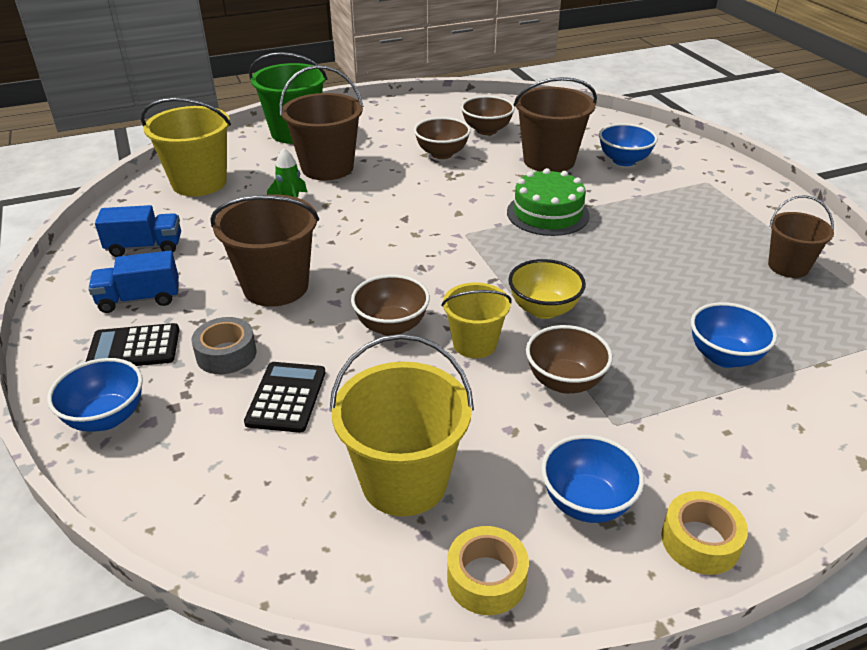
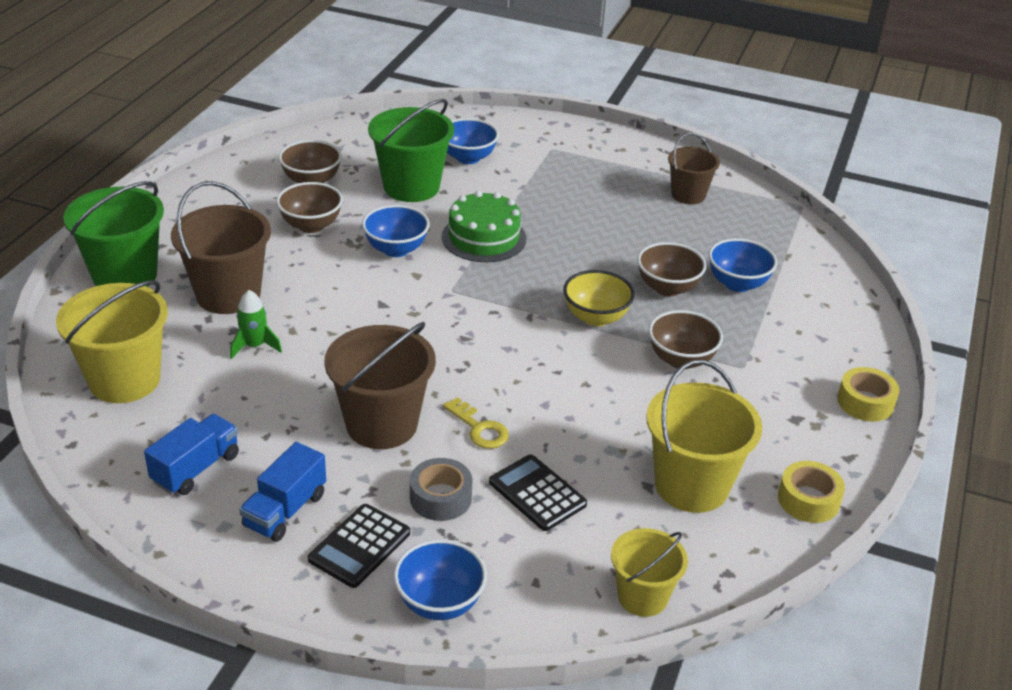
camera: 50 degrees left, 0 degrees up
(327, 329) = (479, 428): none -> yellow key
(391, 326) = (520, 396): brown bowl -> brown bowl (667, 288)
(474, 344) = (592, 371): yellow bucket -> yellow bucket (642, 597)
(549, 160) = (411, 187): brown bucket -> green bucket
(586, 502) = (793, 423): blue bowl -> blue bowl (396, 249)

